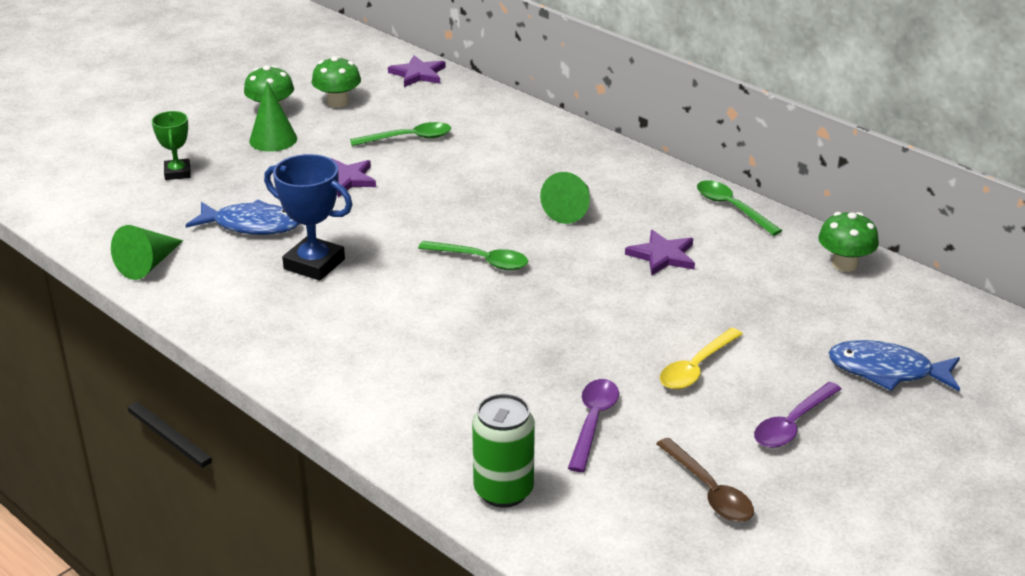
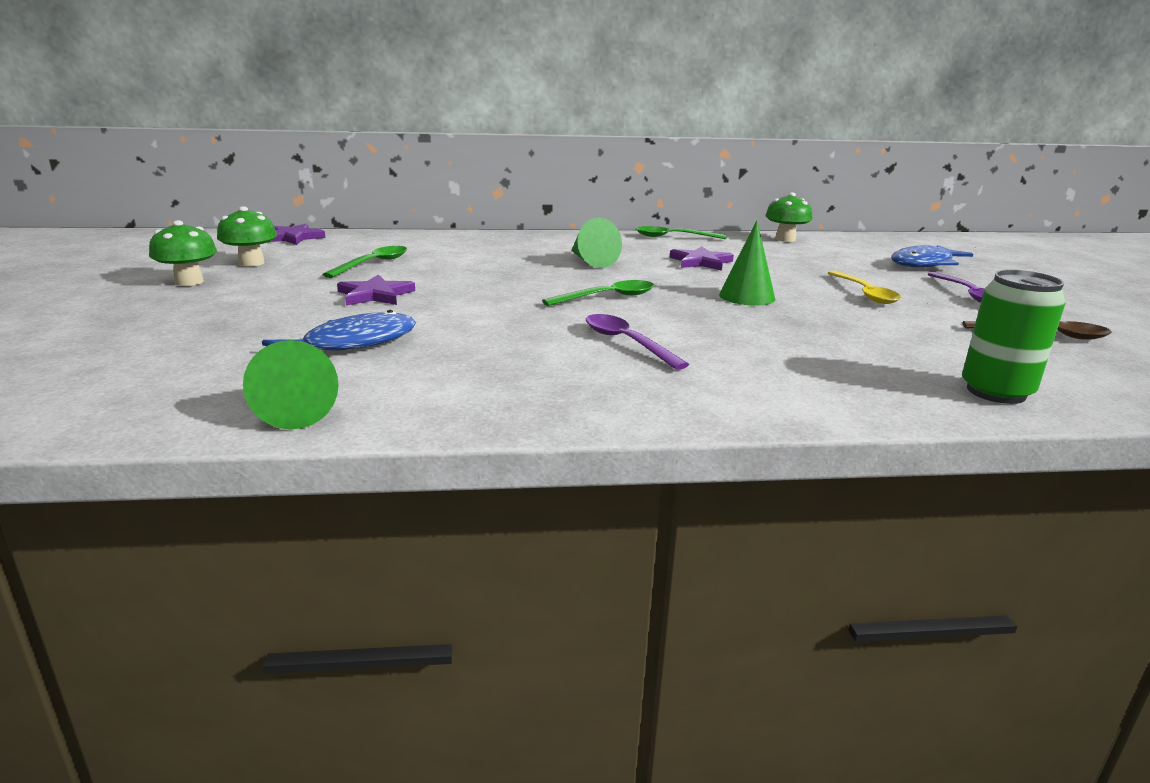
camera: 50 degrees left, 10 degrees down
(177, 173) = (165, 340): green trophy -> none
(273, 139) = (235, 294): green cone -> green cone (747, 296)
(314, 264) = (484, 343): blue trophy -> none
(593, 422) = (909, 336): purple spoon -> purple spoon (626, 343)

